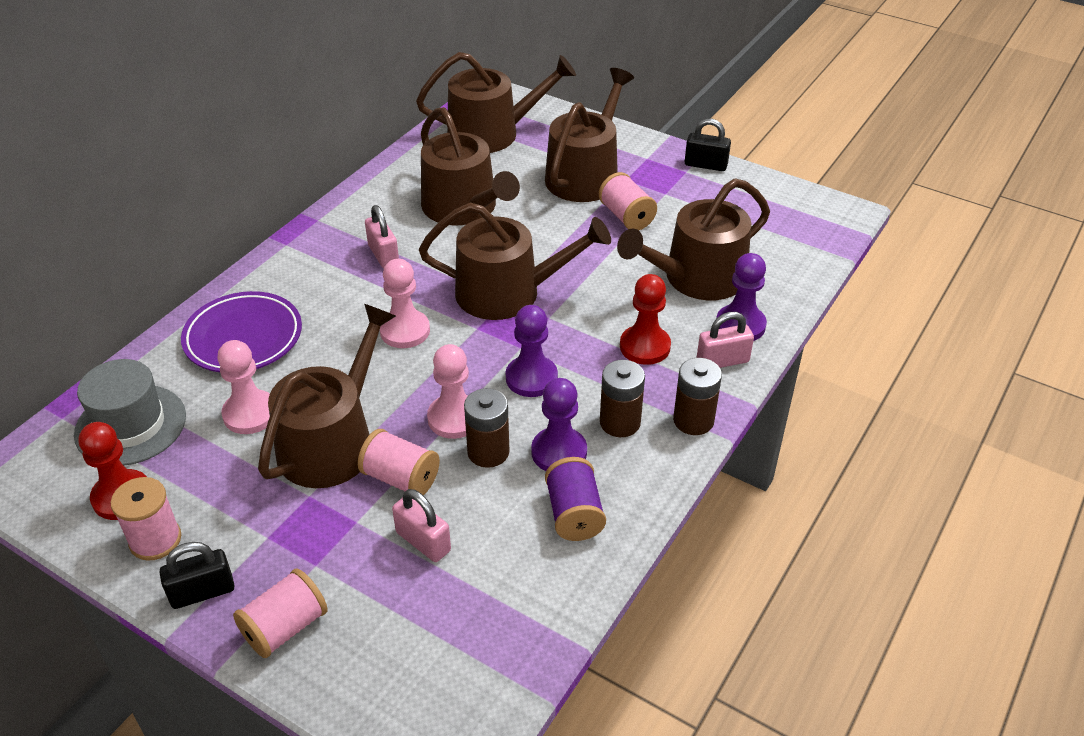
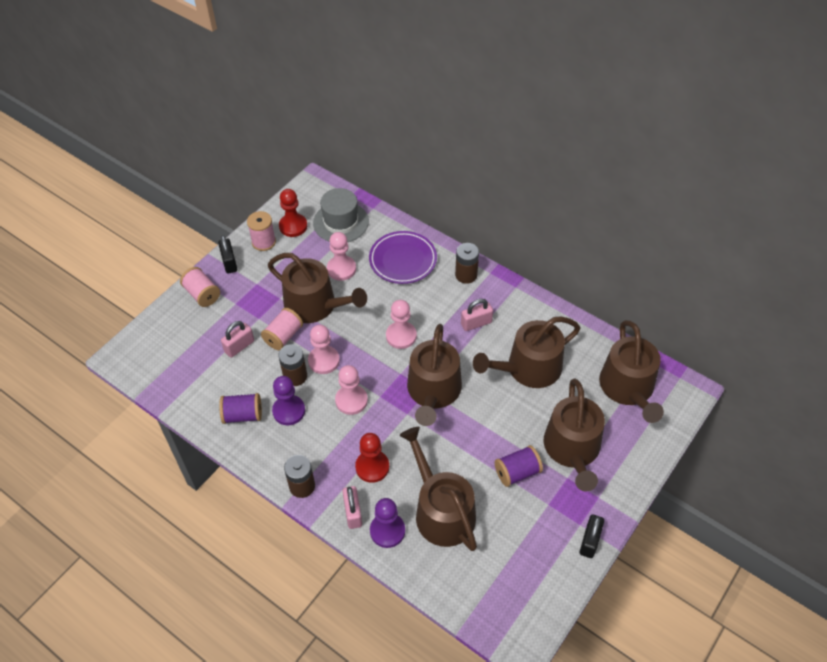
camera: 95 degrees right, 10 degrees up
(531, 378) = (351, 400): purple pawn -> pink pawn
(585, 174) = (572, 449): brown watering can -> brown watering can turned 60 degrees clockwise
(620, 422) = (307, 445): brown battery -> brown battery (466, 275)
(626, 216) = (517, 472): pink spool -> purple spool

